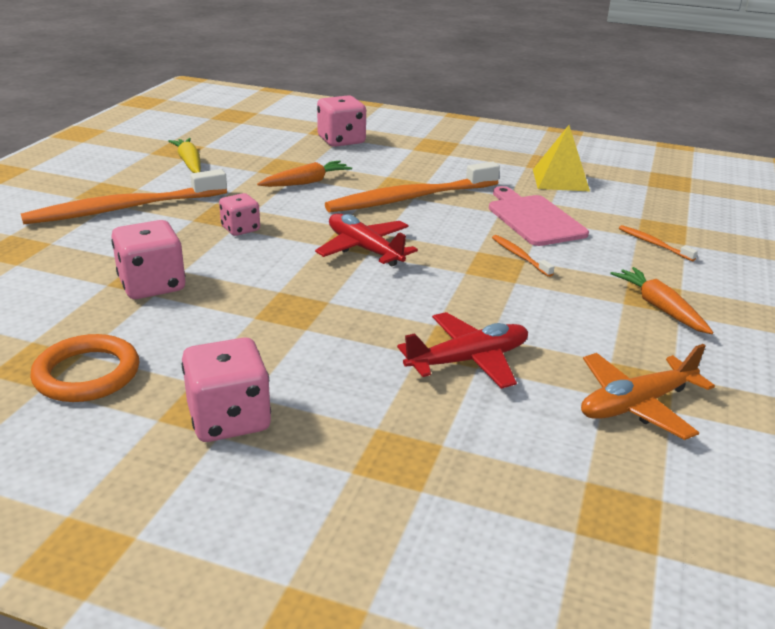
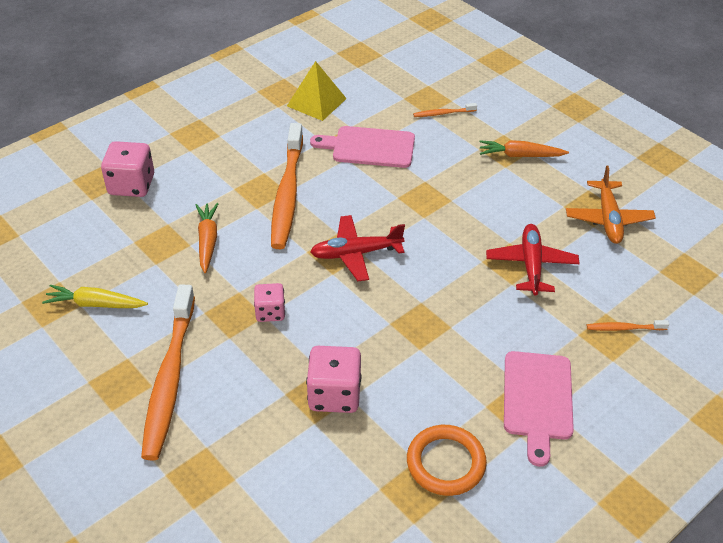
camera: 60 degrees left, 15 degrees up
(229, 419) = (537, 400): pink dice -> pink cutting board
(520, 256) = (419, 181): orange toothbrush -> orange toothbrush (624, 328)

